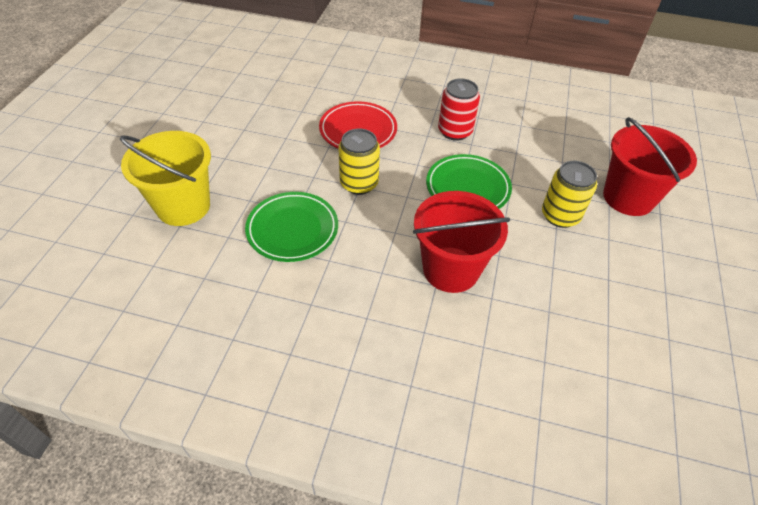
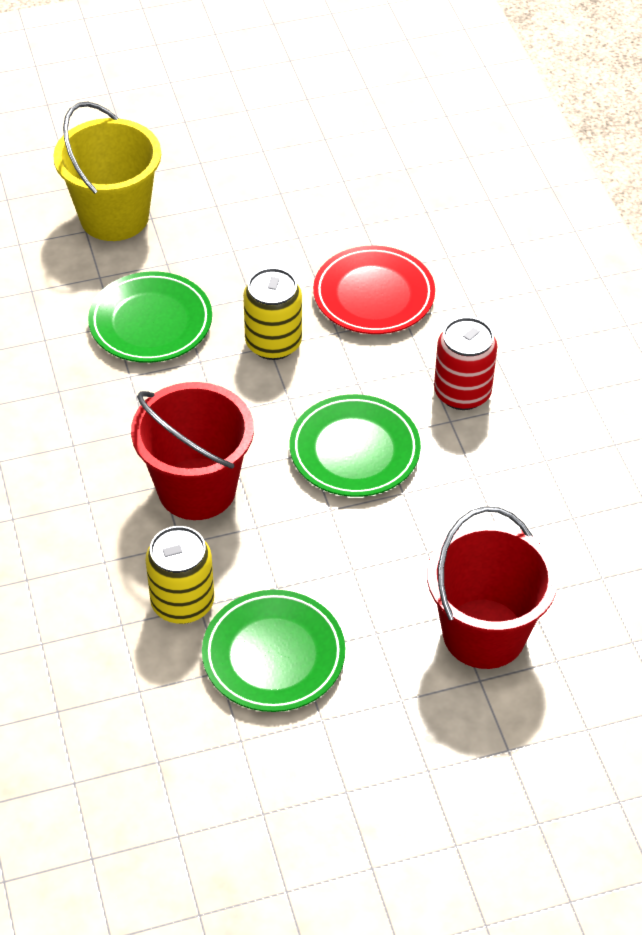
camera: 60 degrees right, 0 degrees up
(560, 216) = (380, 566): yellow can -> yellow can (182, 603)
(606, 292) = (273, 655): none -> green plate

